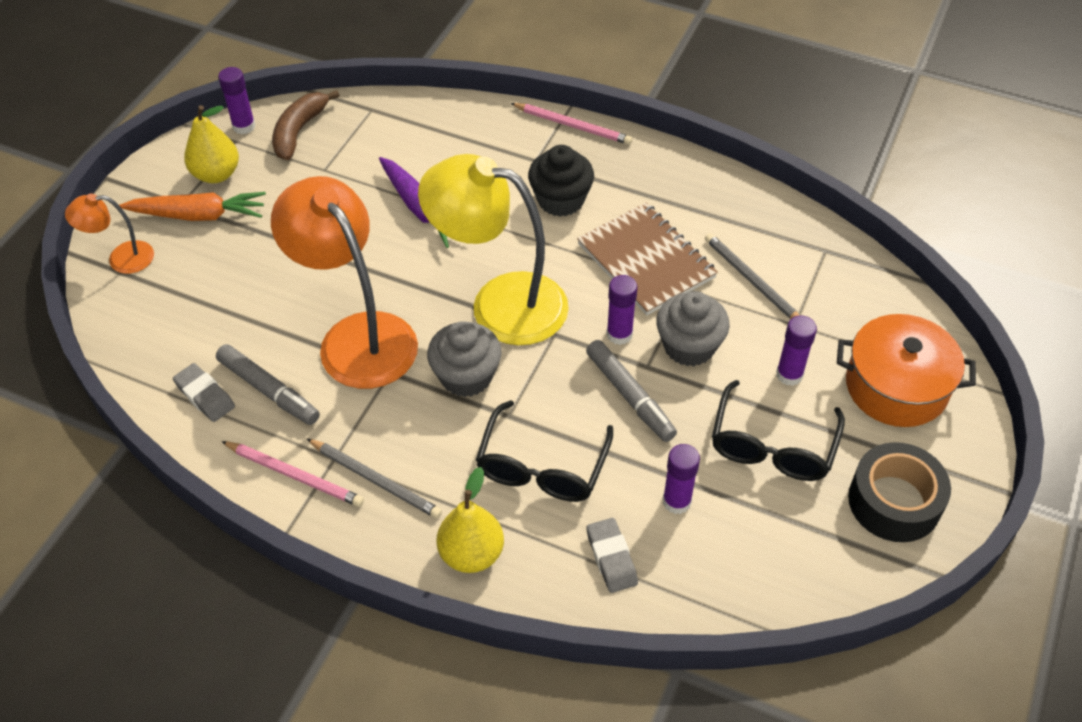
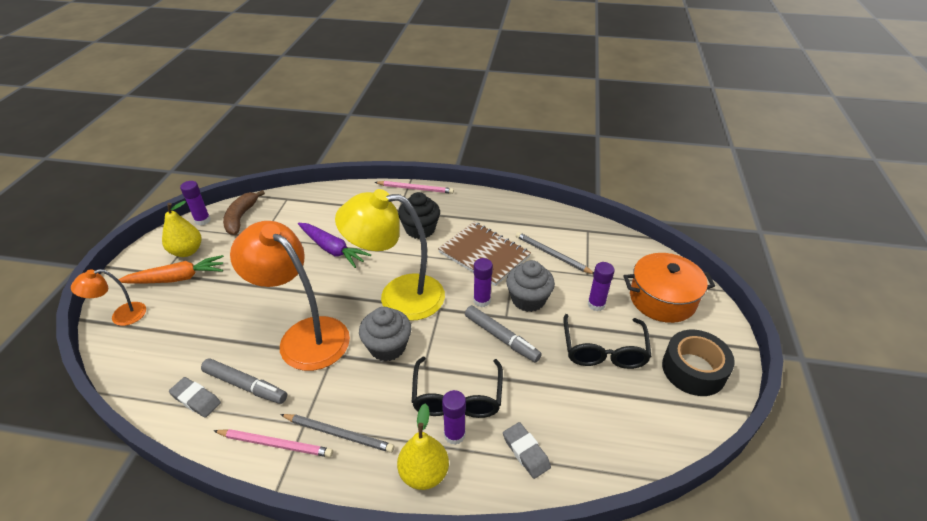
camera: 15 degrees left, 10 degrees down
(676, 501) = (556, 401): purple glue stick -> purple glue stick (454, 435)

